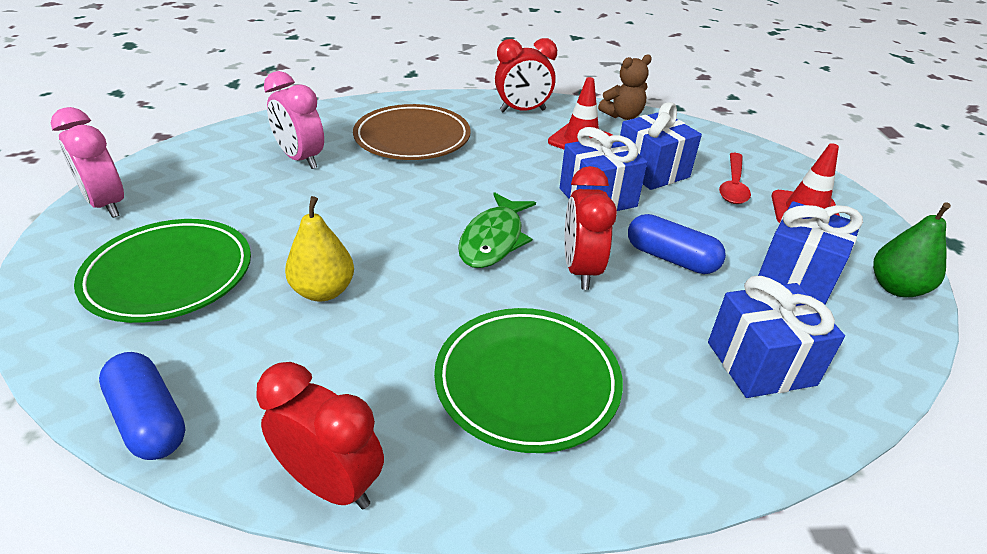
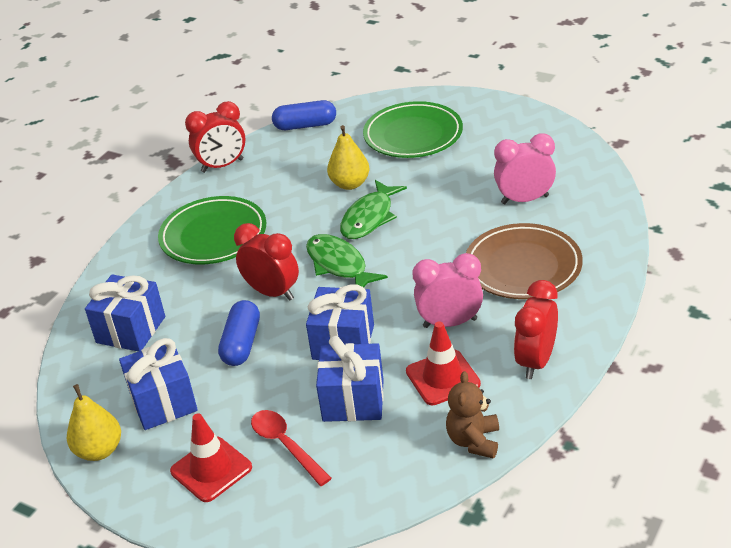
camera: 130 degrees right, 0 degrees up
(107, 205) = (514, 116): pink clock -> pink clock (450, 323)
(391, 248) = (369, 217): none -> green fish
(671, 258) = (241, 343): blue capsule -> blue capsule turned 60 degrees counterclockwise
(896, 288) = (99, 450): green pear -> yellow pear

